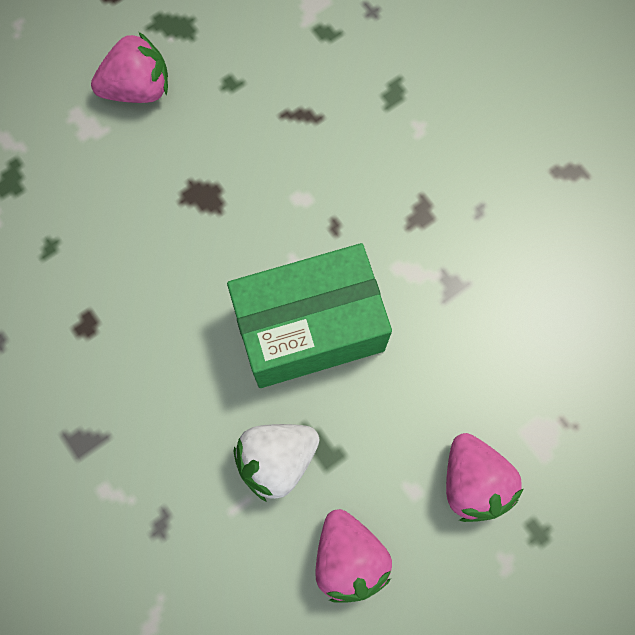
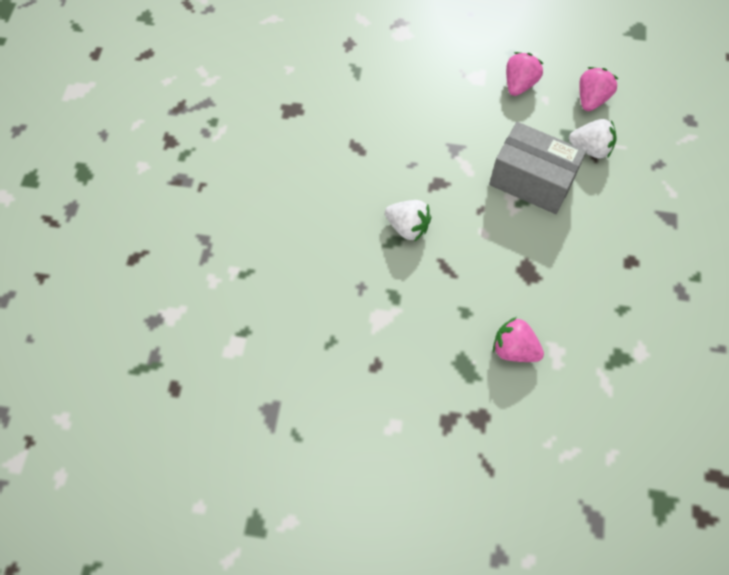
camera: 135 degrees left, 10 degrees down
(309, 328) = (531, 181): green box -> grey box
(396, 123) = (408, 227): none -> white strawberry

